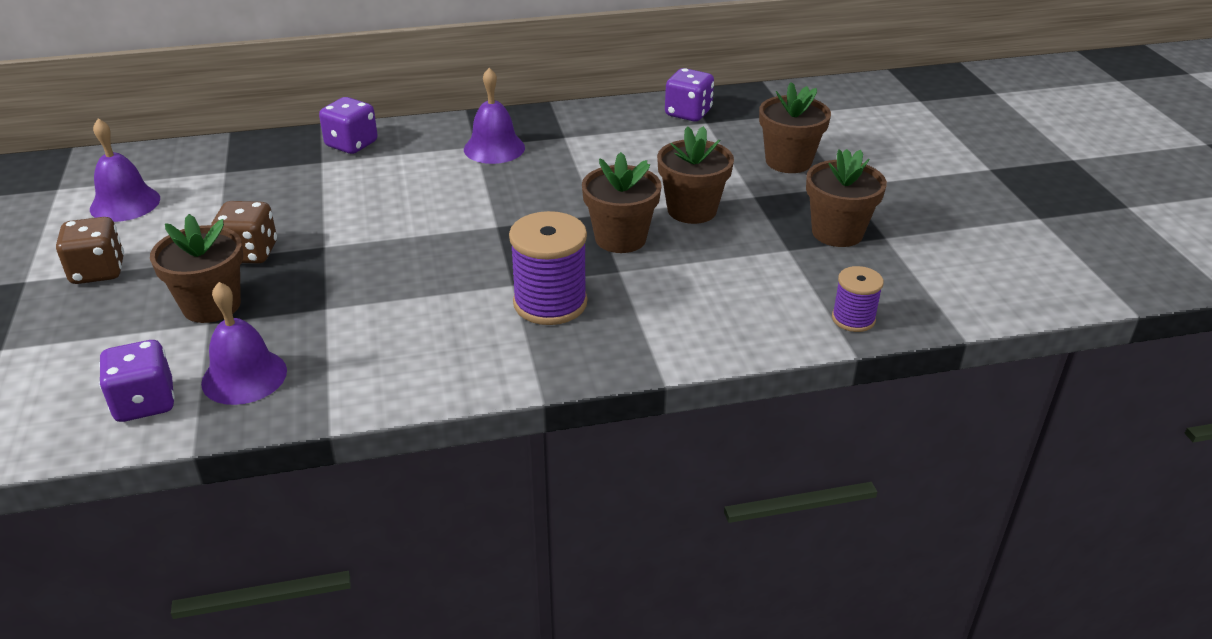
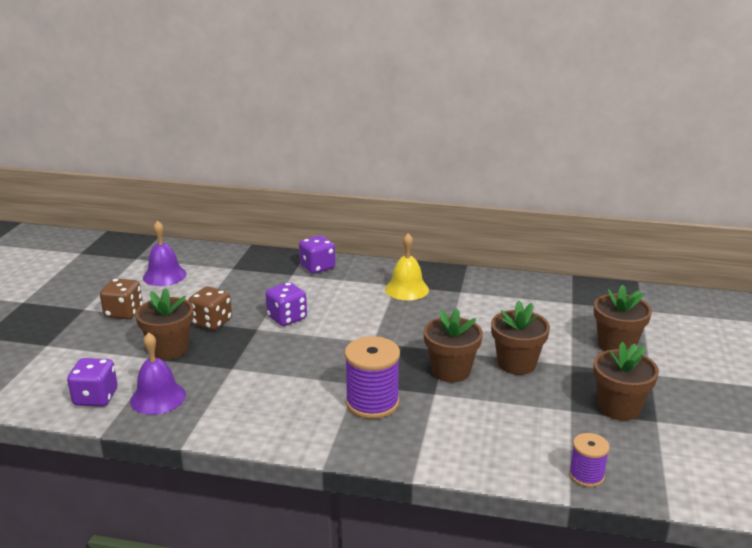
camera: 25 degrees right, 10 degrees down
(494, 148) = (406, 289): purple bell -> yellow bell
(688, 113) = (562, 293): purple dice -> purple dice (287, 318)

